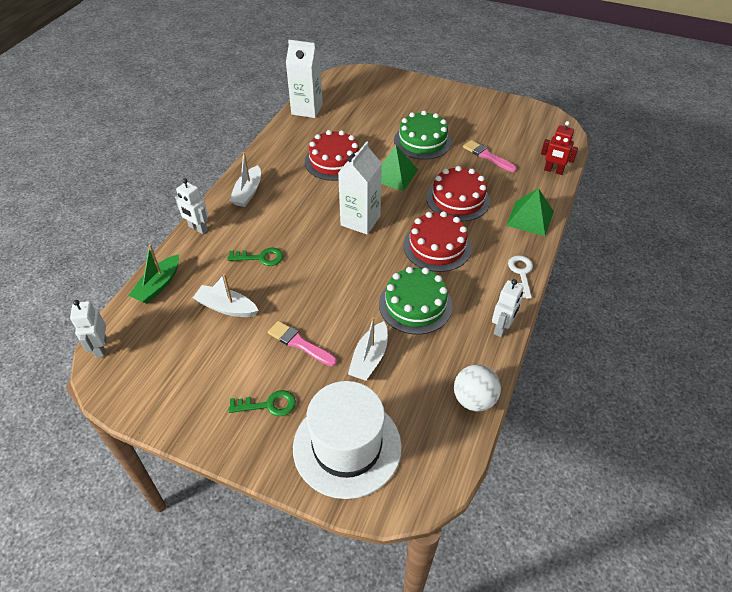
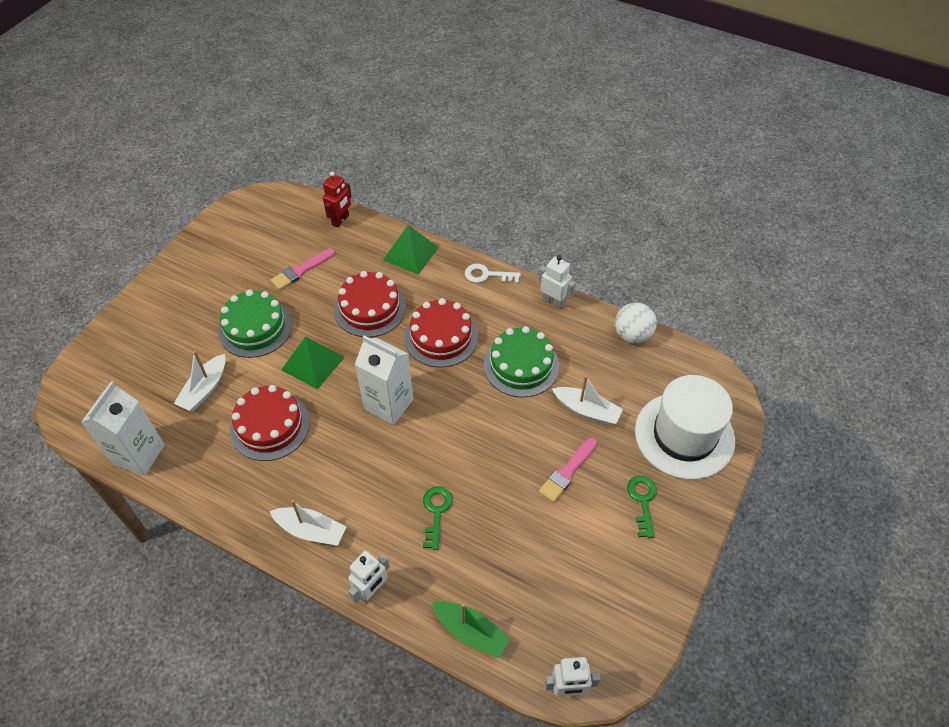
camera: 85 degrees left, 5 degrees up
(226, 307) = (513, 547): white boat -> white boat (205, 389)

